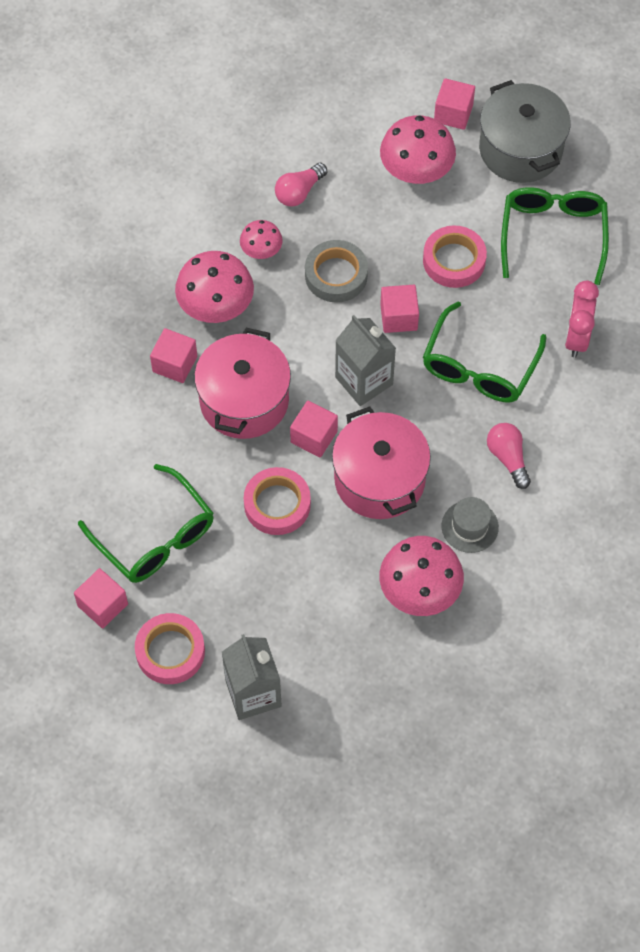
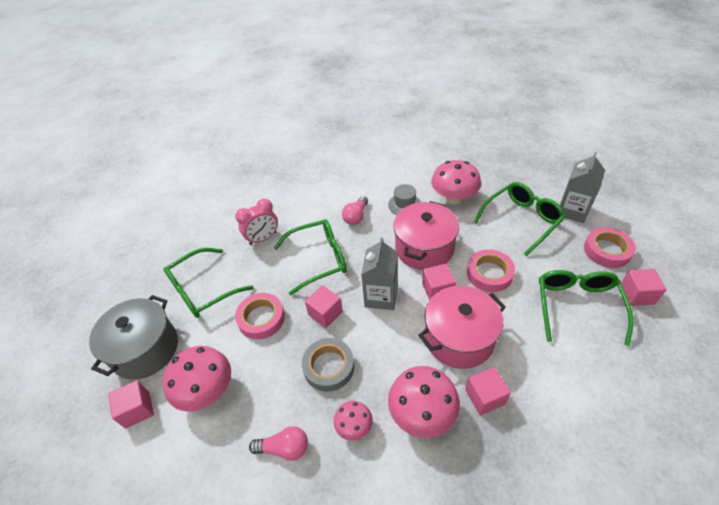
camera: 130 degrees left, 15 degrees down
(303, 621) = (521, 220): none -> green glasses

